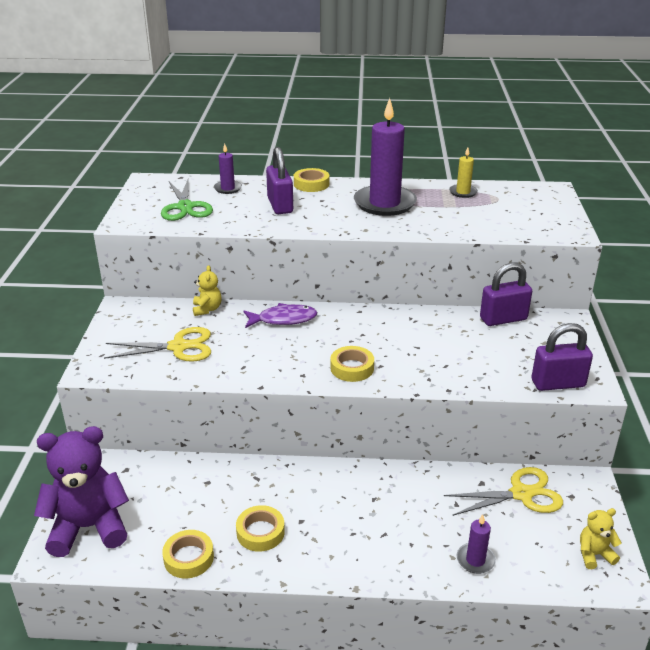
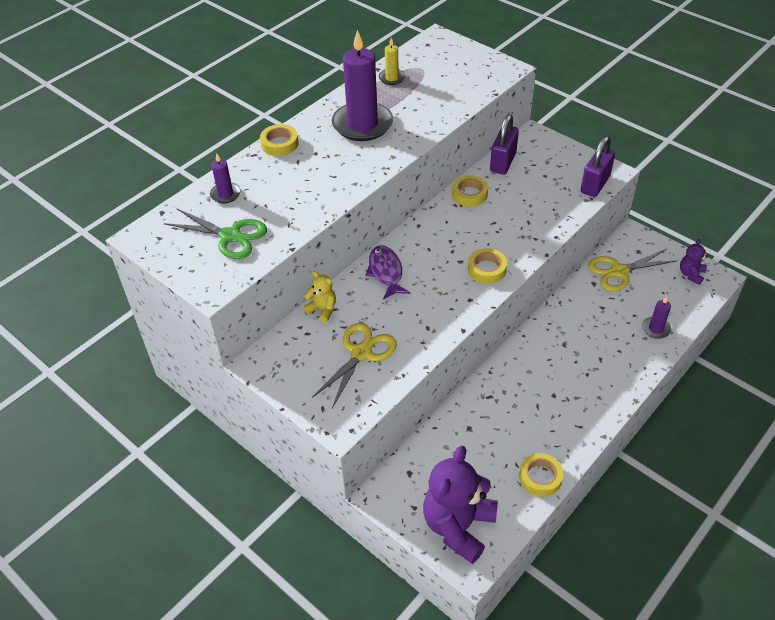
camera: 50 degrees left, 15 degrees up
(260, 532) = (547, 423): yellow tape -> yellow tape (469, 194)
(280, 205) = (297, 180): purple padlock -> none
(283, 319) = (386, 272): purple fish -> purple fish turned 45 degrees counterclockwise
(521, 494) = (618, 271): yellow scissors -> yellow scissors turned 135 degrees counterclockwise
(594, 554) = (691, 274): yellow teddy bear -> purple teddy bear

